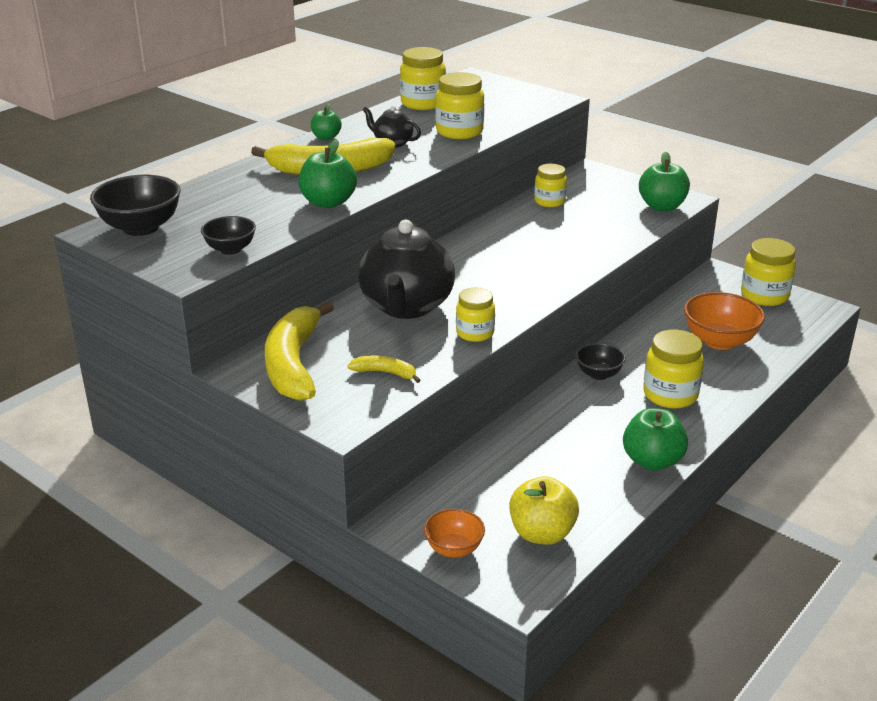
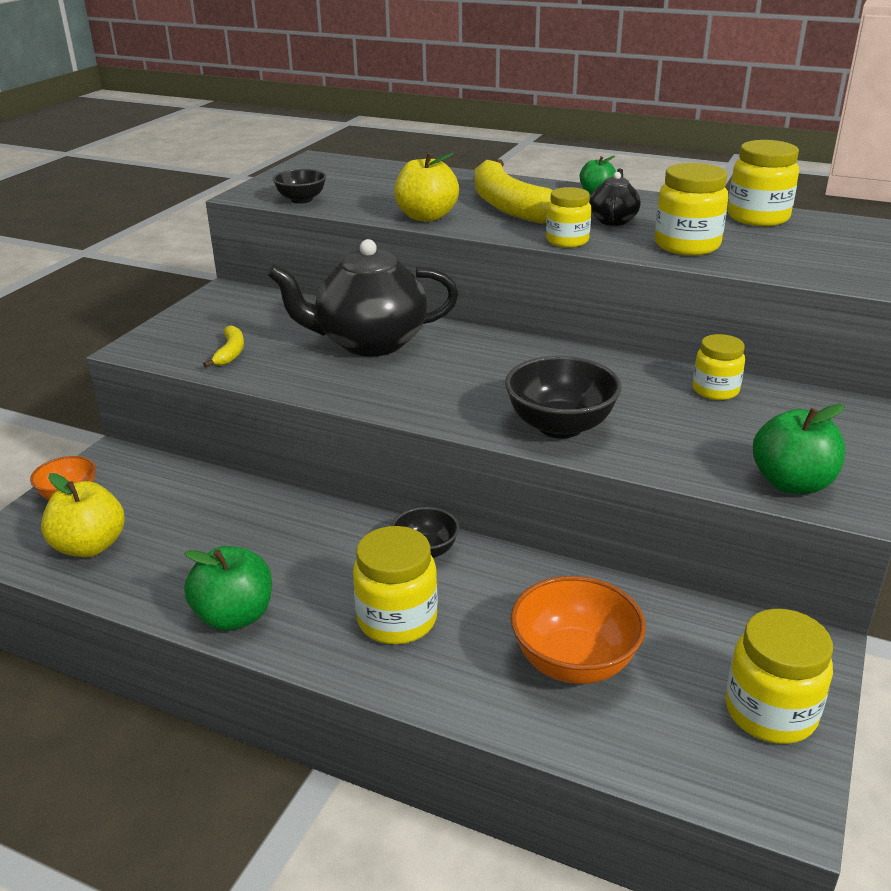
camera: 75 degrees right, 0 degrees up
(141, 228) = (331, 168): black bowl -> black bowl (560, 426)
(294, 364) = (238, 311): yellow banana -> none
(328, 202) = (426, 217): green apple -> yellow apple
(475, 333) = (325, 386): yellow jar -> yellow jar (567, 241)

